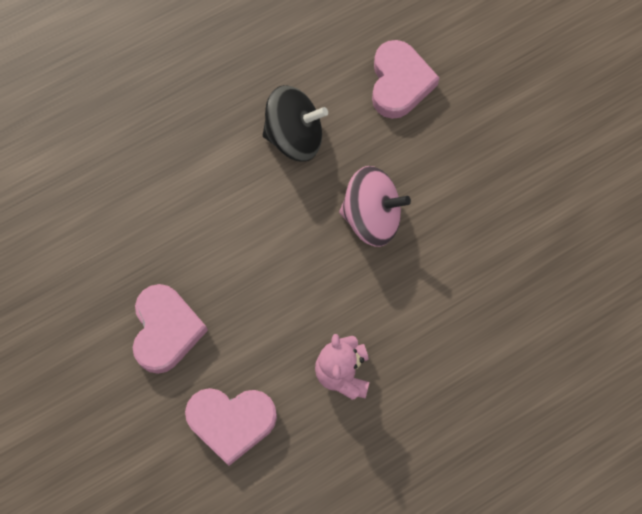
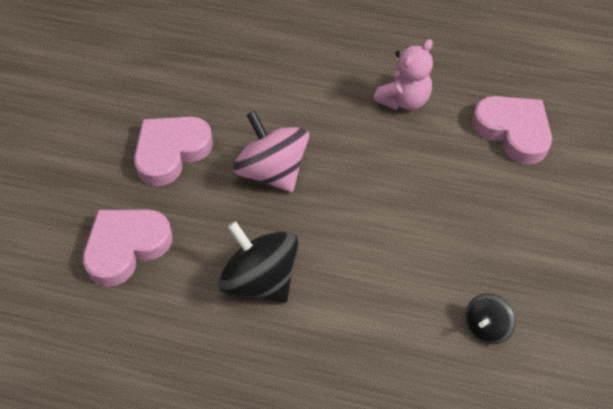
camera: 135 degrees left, 15 degrees down
(125, 232) = (486, 327): none -> black spinning top
(166, 330) = (513, 223): pink heart -> pink heart (171, 152)

